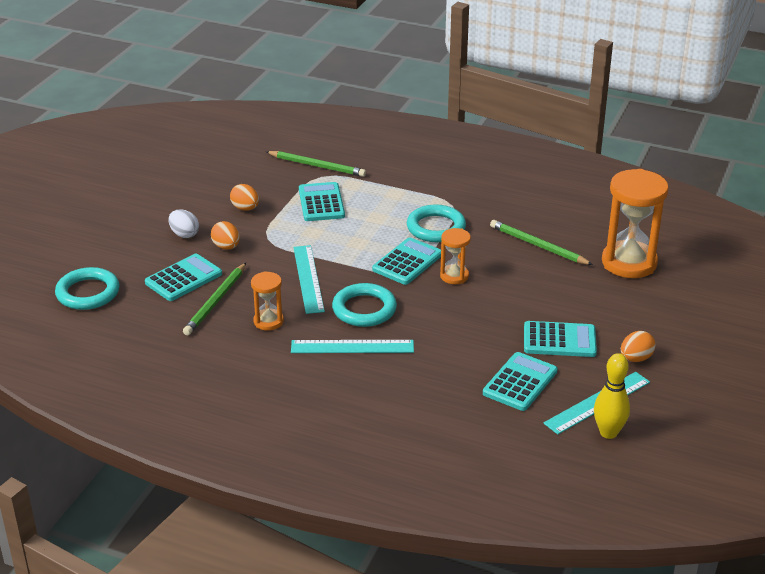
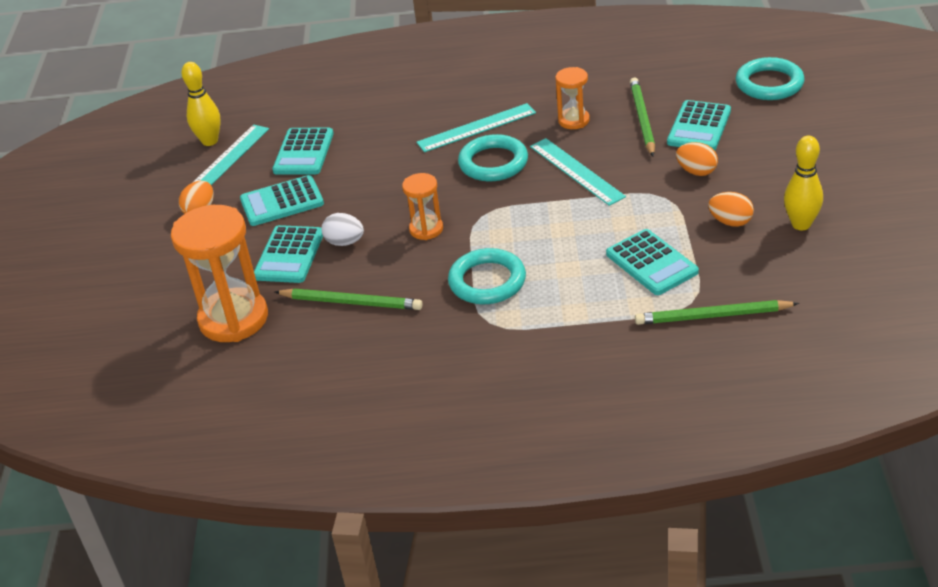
camera: 160 degrees right, 5 degrees up
(184, 234) = (757, 168): white egg -> white egg (345, 242)
(206, 192) = (801, 224): none -> yellow bowling pin
(407, 262) = (488, 226): turquoise calculator -> turquoise calculator (289, 255)

